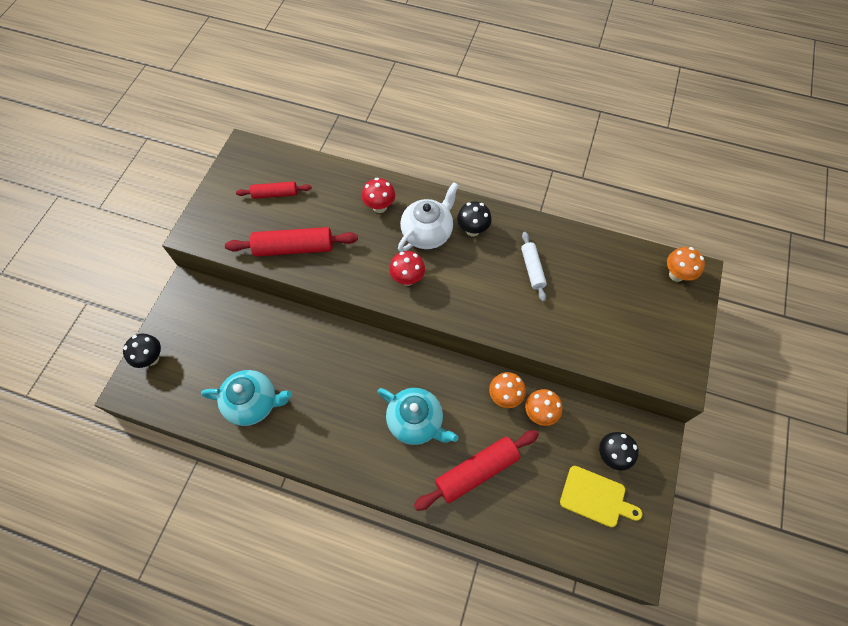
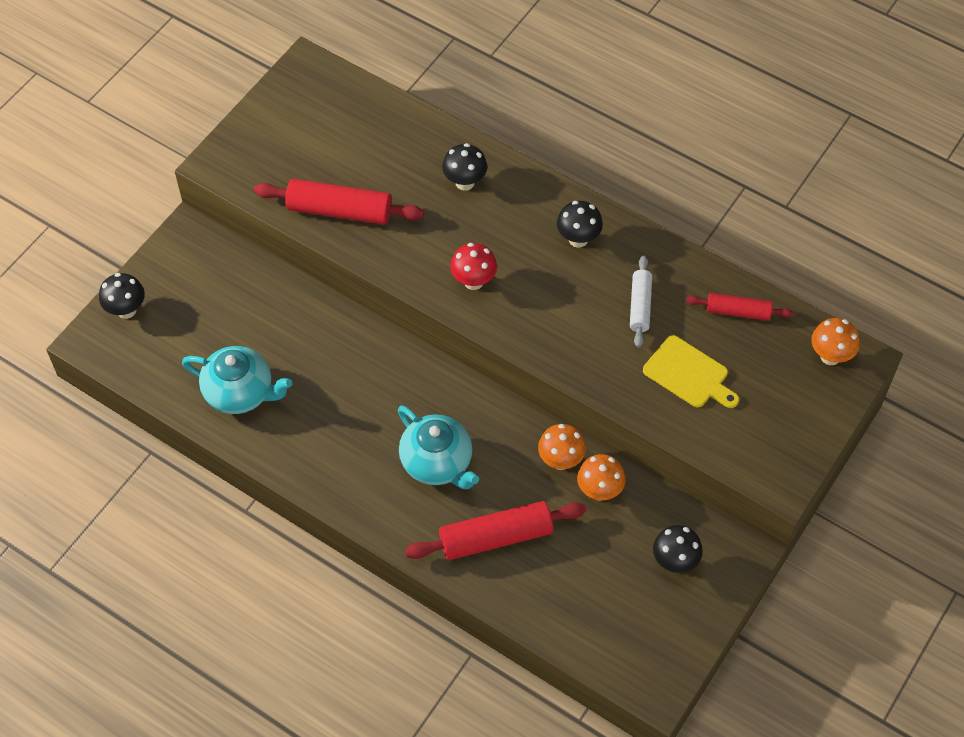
camera: 15 degrees right, 5 degrees down
(275, 194) = (333, 136): red rolling pin -> red rolling pin (738, 312)
(379, 207) = (465, 182): red mushroom -> black mushroom
(427, 233) = (517, 230): white teapot -> none
(596, 497) = (636, 603): yellow cutting board -> yellow cutting board (689, 374)

